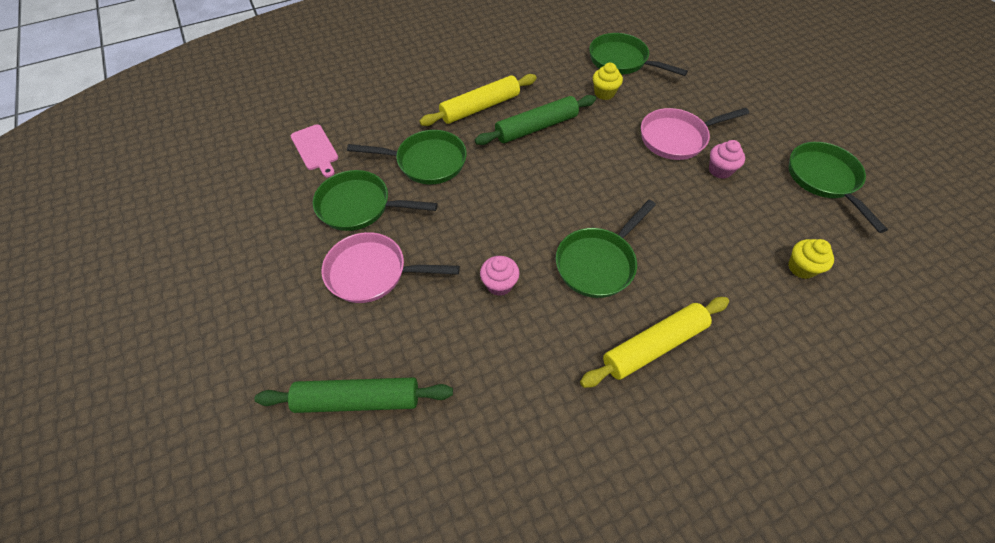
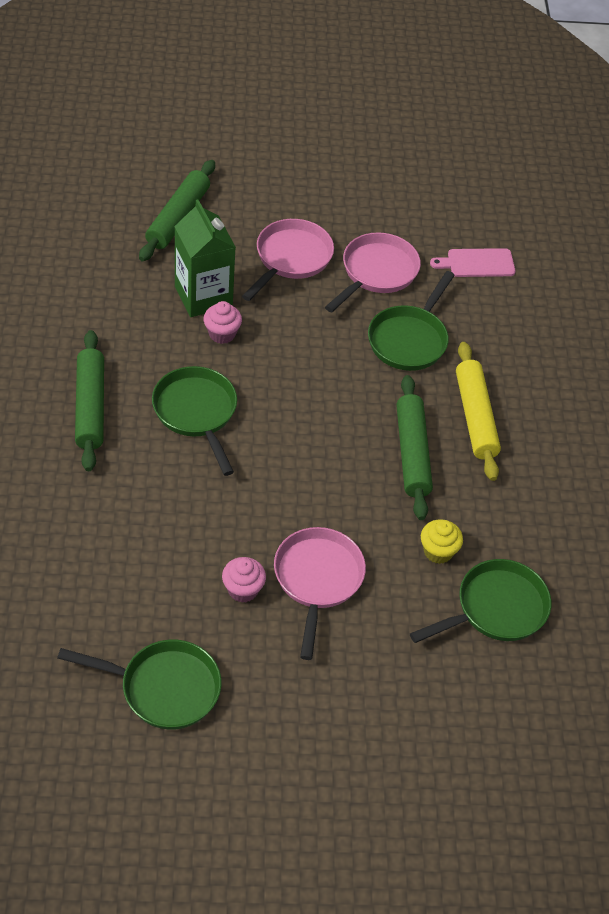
camera: 110 degrees right, 5 degrees down
(359, 206) = (376, 272): green pan -> pink pan
(461, 320) = (203, 296): none -> green carton
(654, 345) = (90, 406): yellow rolling pin -> green rolling pin
(801, 268) = (79, 571): yellow cupcake -> none

